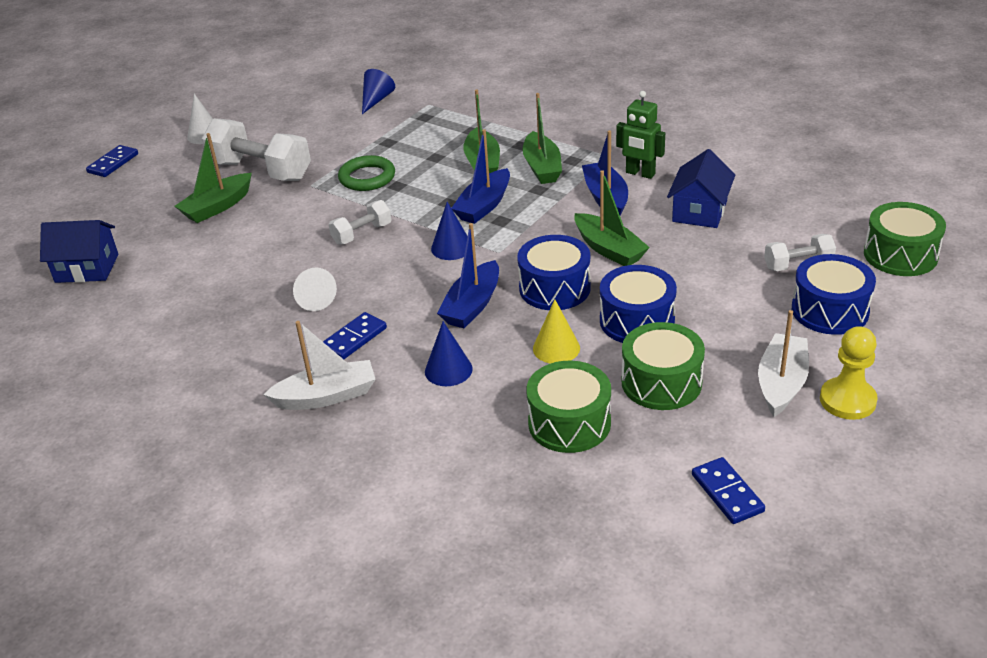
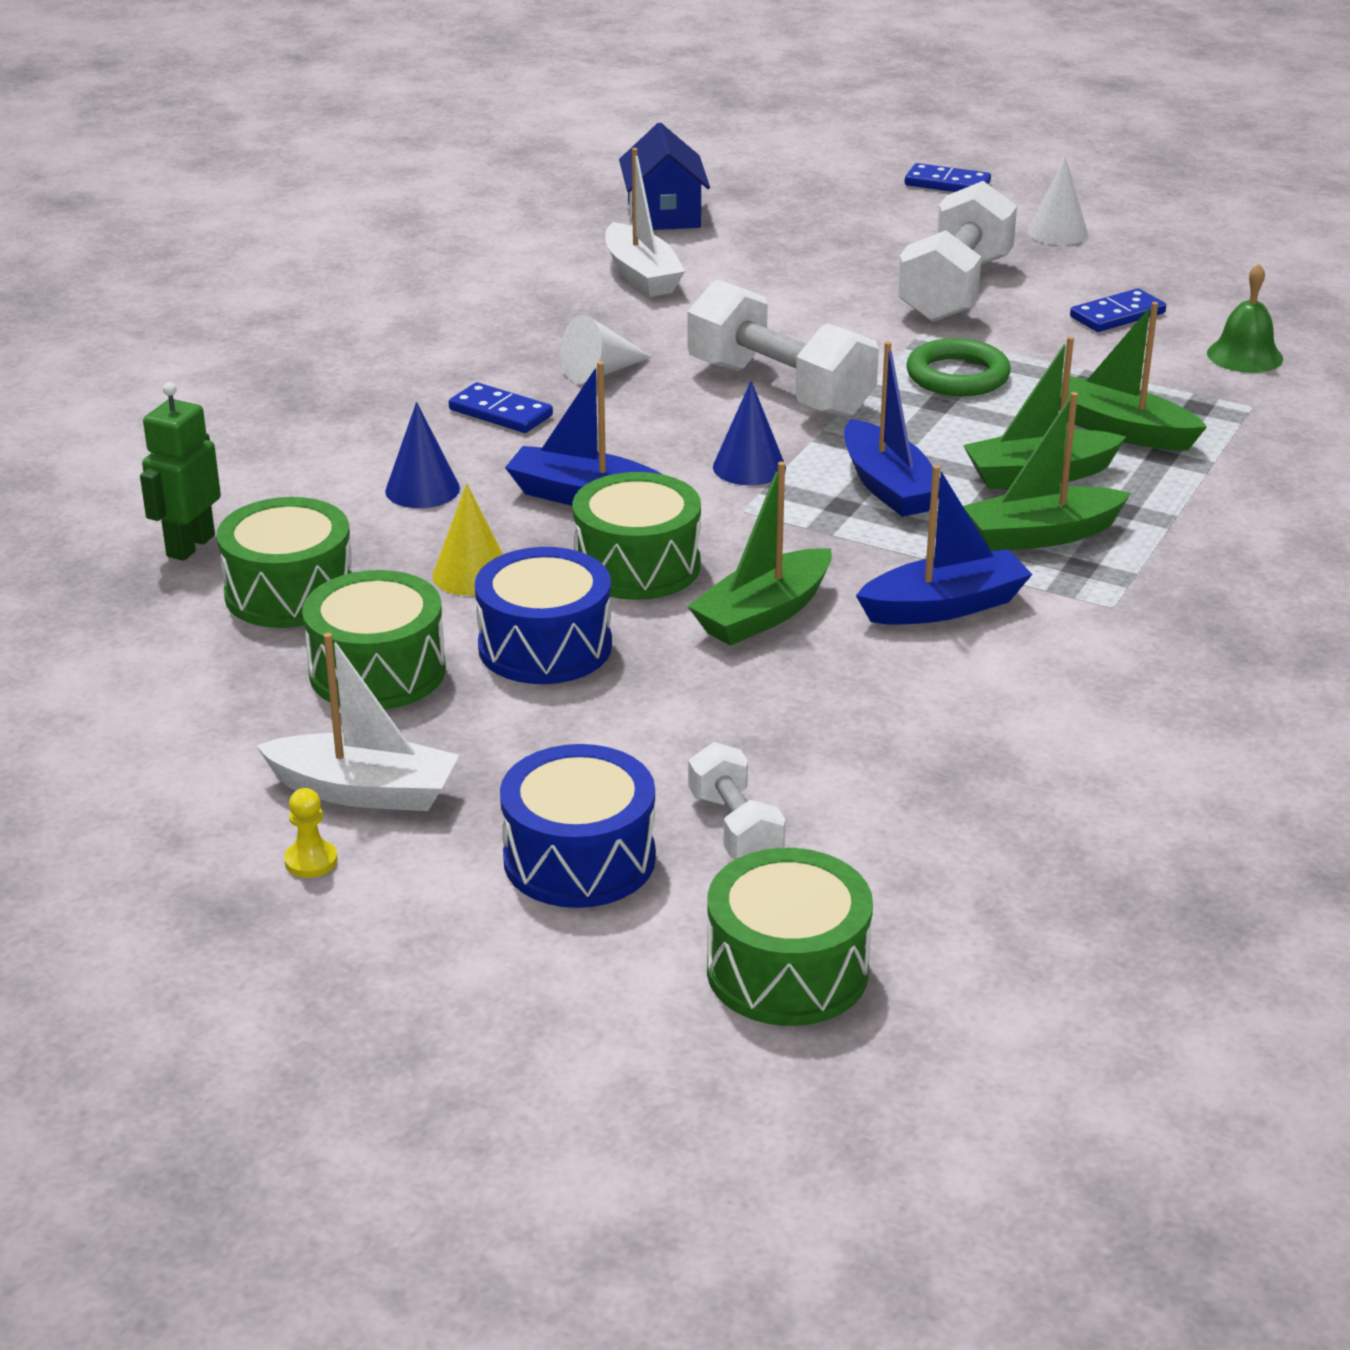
camera: 80 degrees right, 5 degrees down
(217, 207) = (839, 273): green boat -> green boat (1122, 431)
(326, 396) = (371, 407): white boat -> white boat (641, 275)
(362, 234) = (779, 390): white dumbbell -> white dumbbell, size x1.91
(376, 100) = (1244, 355): blue cone -> green bell
(484, 206) = (888, 486): blue boat -> blue boat turned 135 degrees counterclockwise
(554, 288) = (637, 566): blue drum -> green drum
(640, 173) = (1048, 643): green robot -> green robot (190, 546)
(699, 211) = (916, 713): blue house -> none
(727, 493) = (111, 729): blue domino -> blue domino (1117, 315)
(847, 400) = (311, 861): yellow pawn -> yellow pawn, size x0.52

